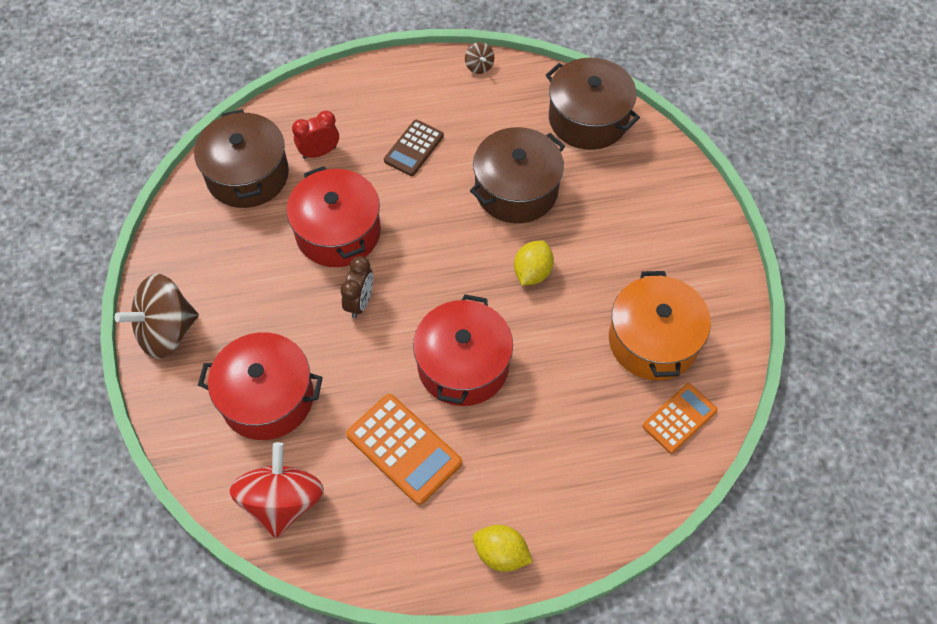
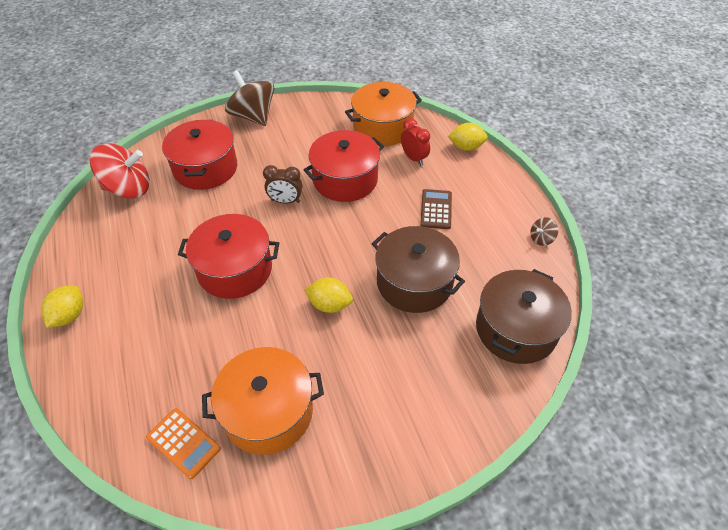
camera: 80 degrees right, 10 degrees down
(247, 175) = (383, 127): brown pot -> orange pot
(315, 95) = (466, 147): none -> yellow lemon
(404, 449) = (163, 244): orange calculator -> none
(414, 148) = (436, 209): brown calculator -> brown calculator turned 75 degrees clockwise

